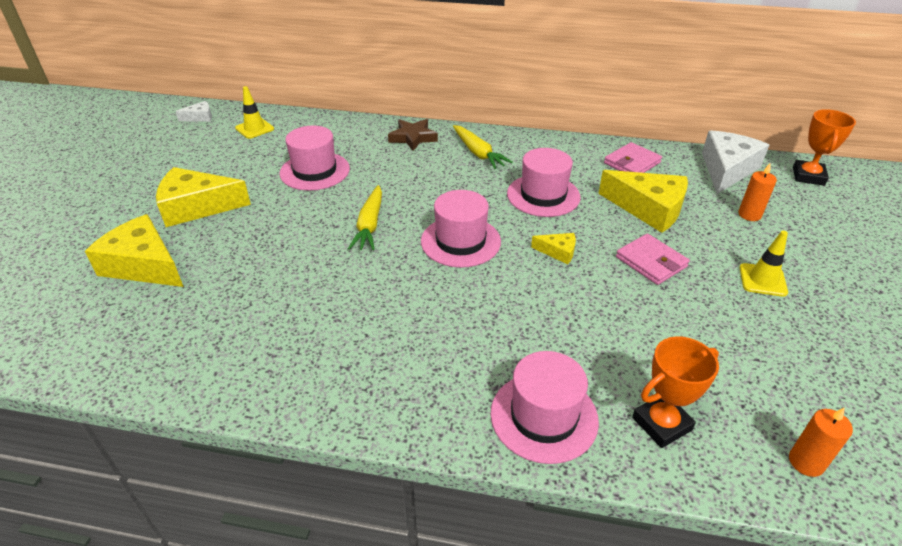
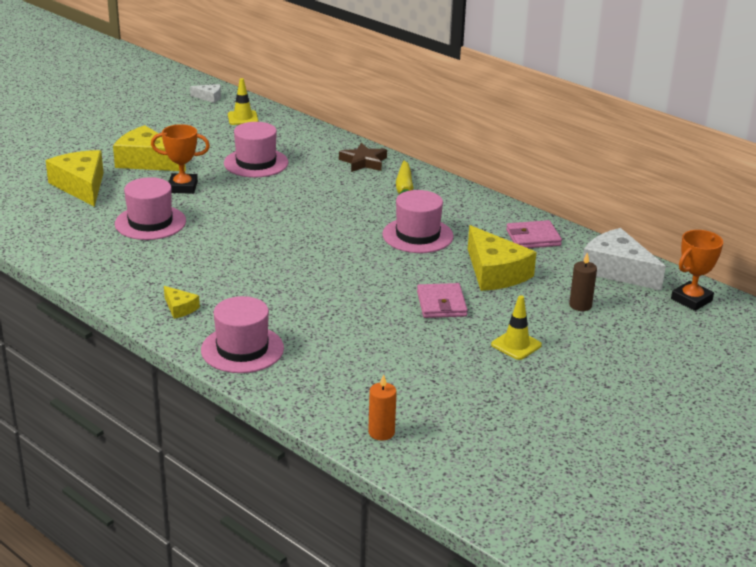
camera: 30 degrees right, 10 degrees down
(370, 225) = (256, 211): yellow carrot -> none
(460, 241) = (310, 243): pink hat -> pink hat (150, 222)
(558, 252) = (376, 273): yellow cheese -> yellow cheese (180, 308)
(661, 424) = (313, 381): orange trophy -> orange trophy (182, 187)
(726, 169) = (617, 270): white cheese -> white cheese turned 105 degrees counterclockwise
(749, 215) = (580, 305): orange candle -> brown candle

